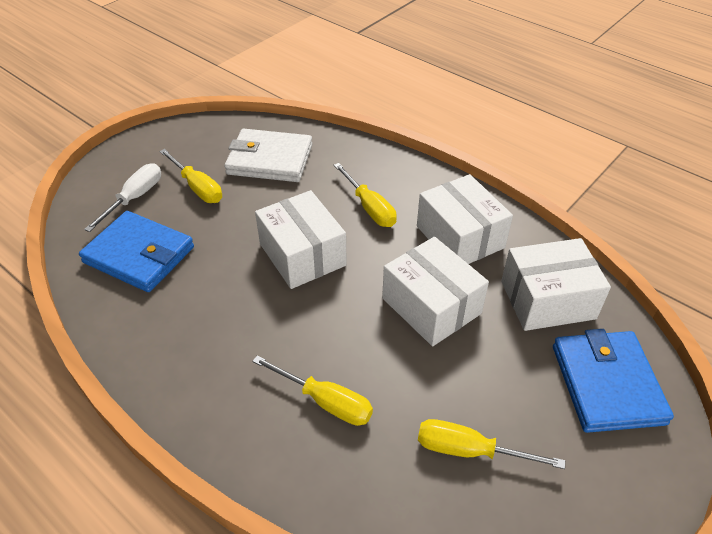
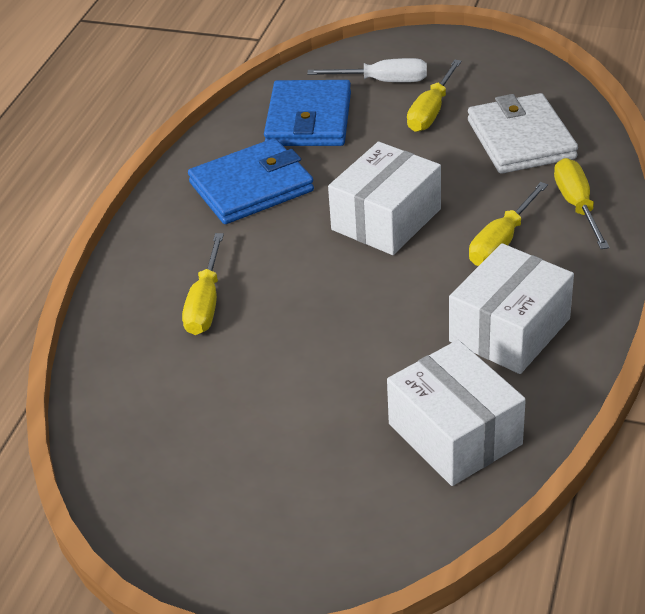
camera: 70 degrees right, 5 degrees down
(431, 306) = (377, 338): white box -> none
(469, 450) = (201, 419): yellow screwdriver -> yellow screwdriver (577, 205)
(607, 384) = (351, 514): blue wallet -> blue wallet (251, 187)

